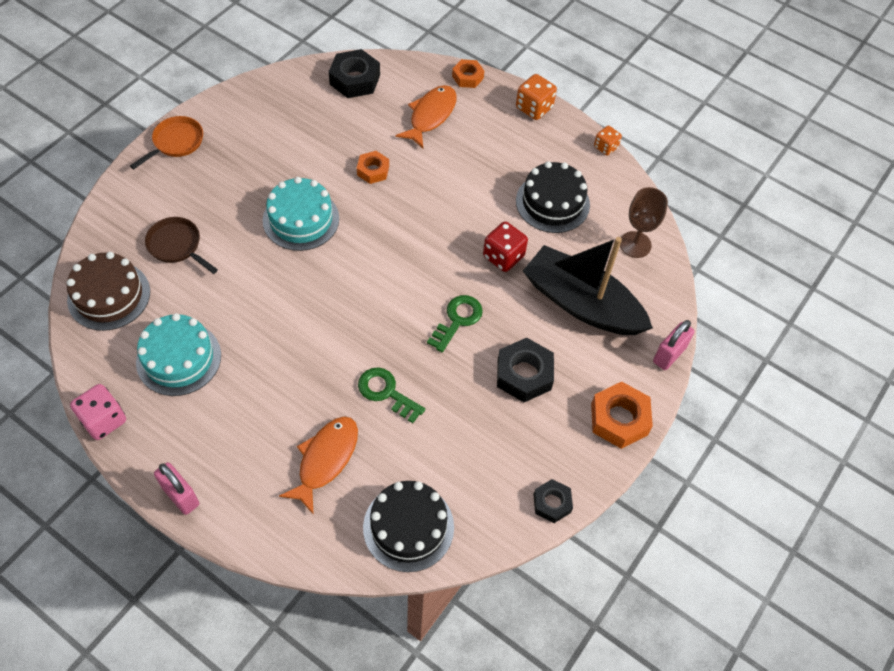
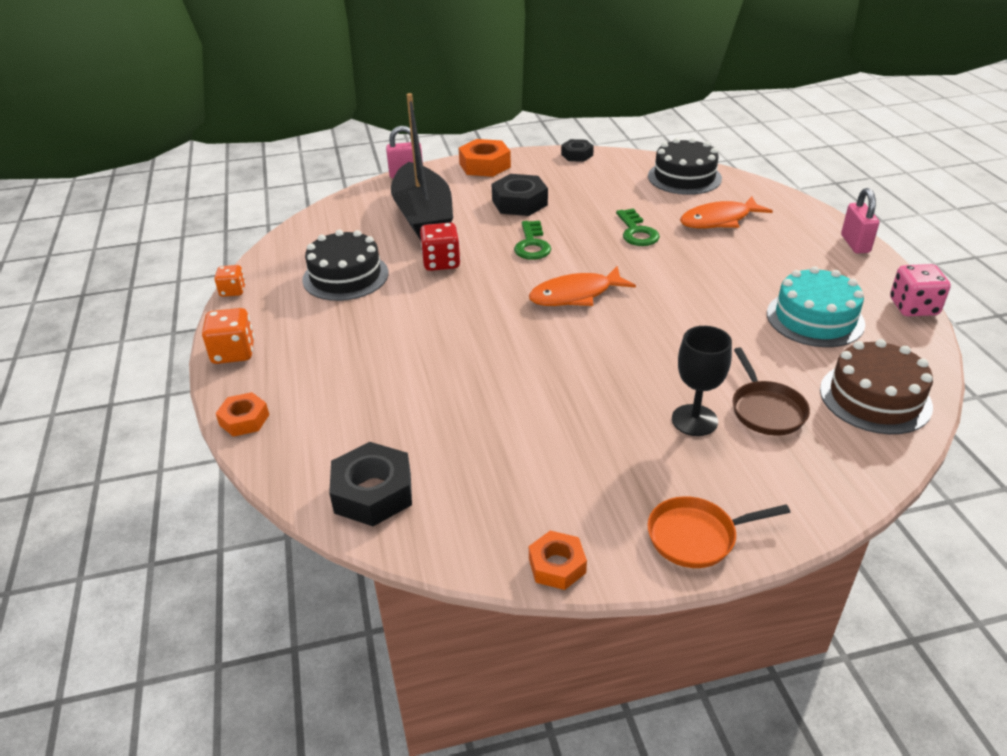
camera: 135 degrees left, 20 degrees down
(217, 213) = (694, 420): none -> black goblet
(301, 219) = (600, 370): turquoise cake -> none
(373, 170) = (475, 378): orange nut -> orange nut (557, 565)
(430, 116) = (344, 400): orange fish -> orange fish (576, 295)
(457, 320) = (532, 244): green key -> green key turned 75 degrees counterclockwise
(635, 244) = (329, 227): brown goblet -> none

